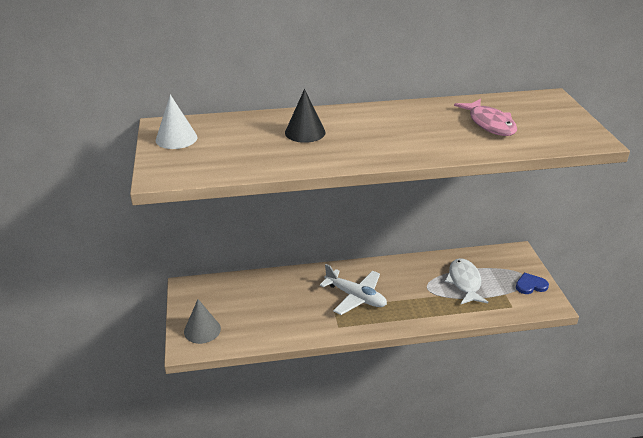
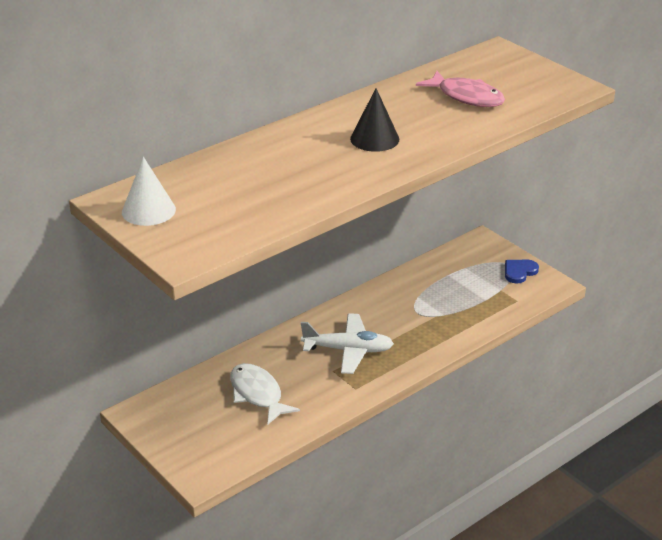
camera: 30 degrees left, 0 degrees up
(202, 330) = (202, 452): grey cone -> none
(305, 132) = (287, 160): black cone -> black cone (374, 139)
(464, 282) = (451, 292): white fish -> white fish (257, 394)

